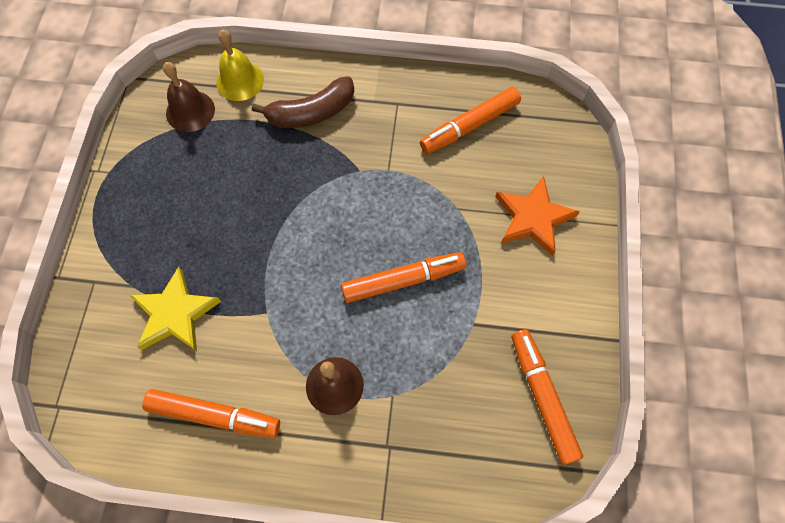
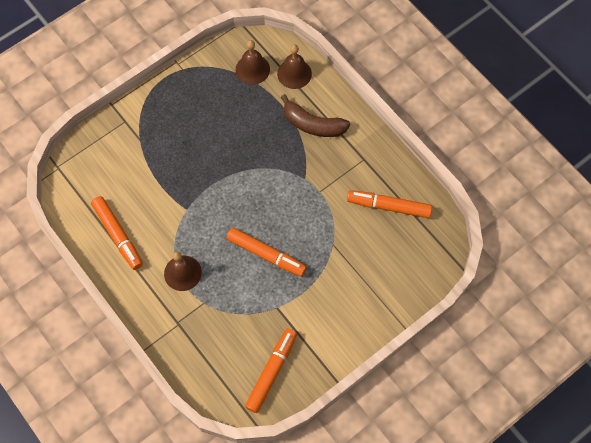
camera: 45 degrees right, 0 degrees up
(175, 313) = (146, 171): yellow star -> none
(240, 81) = (294, 73): yellow bell -> brown bell
(533, 218) = (366, 285): orange star -> none

